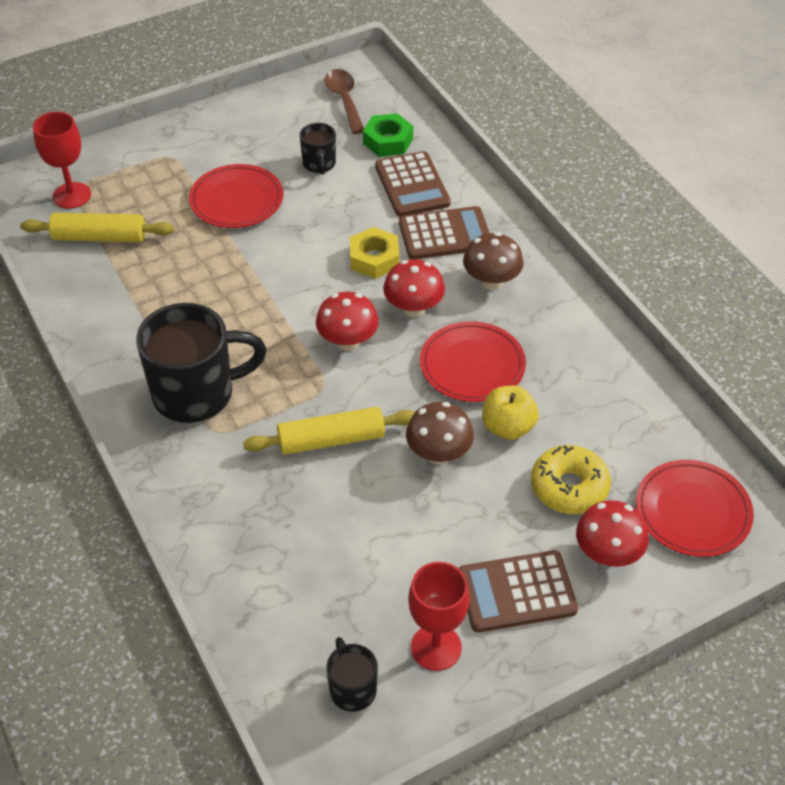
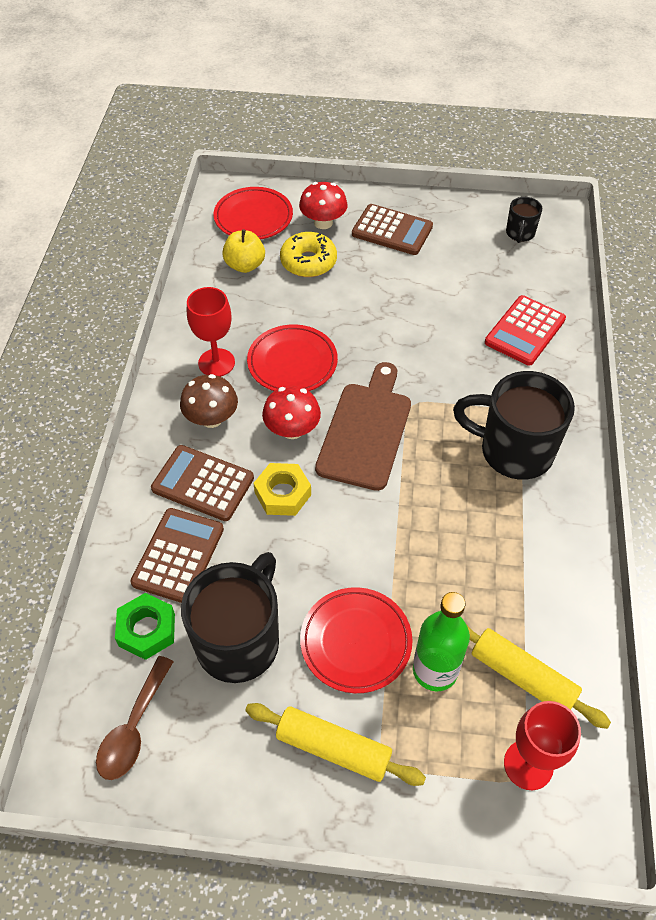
camera: 145 degrees left, 5 degrees up
(167, 212) = (435, 670): none -> green bottle
(259, 534) = (525, 331): none -> red calculator
(319, 164) = (239, 641): black mug -> black mug, size x2.04
(331, 440) = (435, 364): yellow rolling pin -> yellow rolling pin (333, 748)
(348, 341) = (366, 430): red mushroom -> brown cutting board
(436, 647) = (459, 229): red goblet -> red goblet (216, 363)
(438, 453) = (370, 319): brown mushroom -> none
(508, 427) = (310, 312): yellow apple -> yellow apple (245, 265)

